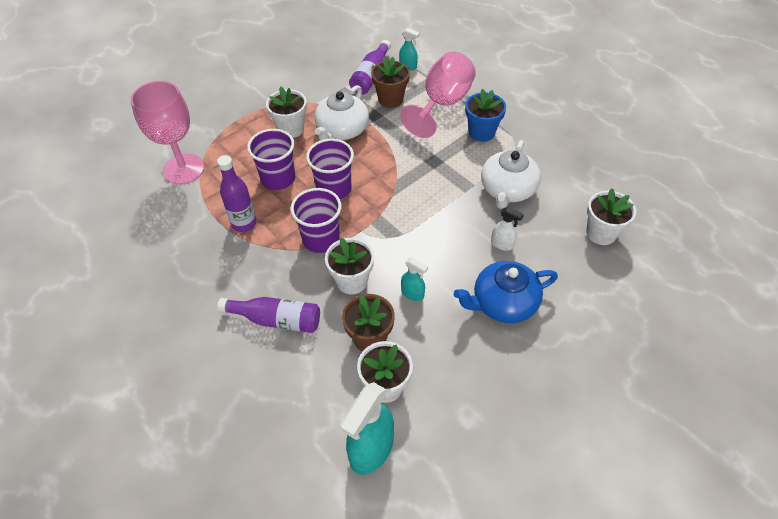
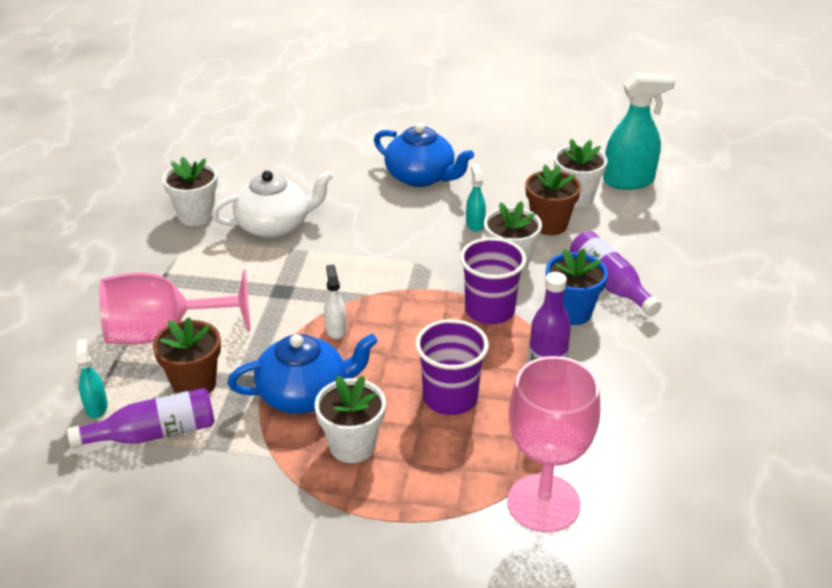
camera: 130 degrees left, 15 degrees down
(334, 189) = (411, 342): purple cup -> none
(342, 130) = (304, 394): white teapot -> blue teapot
(481, 132) = (193, 278): blue flower pot -> blue flower pot (571, 312)
(502, 244) = (354, 201): white spray bottle -> white spray bottle (336, 329)
(601, 233) = (277, 158): white flower pot -> white flower pot (196, 215)

